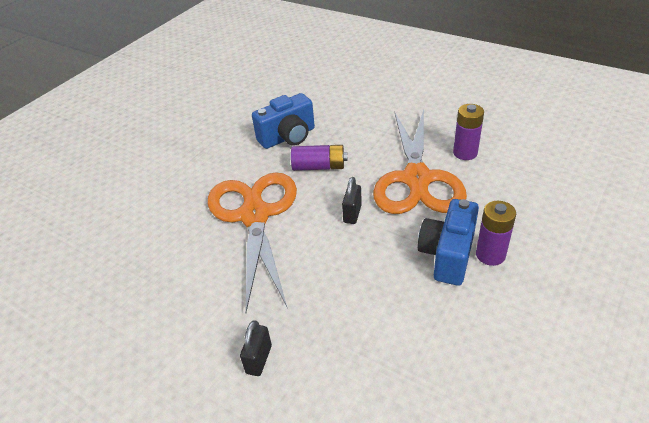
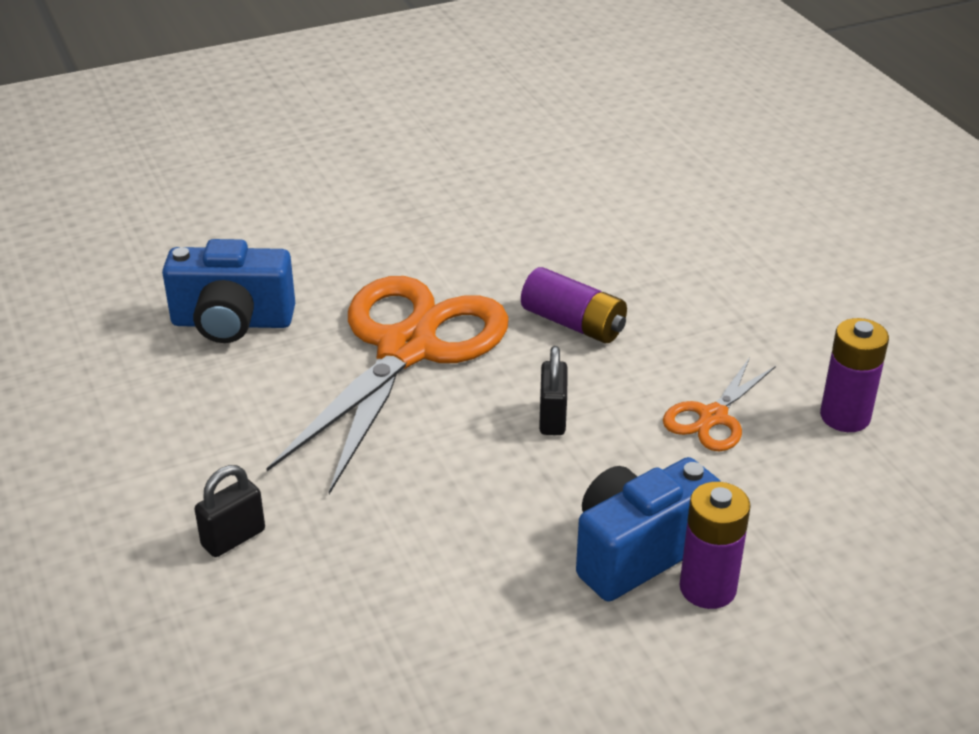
camera: 30 degrees right, 5 degrees down
(288, 137) = (570, 255): blue camera -> blue camera (232, 322)
(352, 214) = (552, 418): black padlock -> black padlock turned 45 degrees counterclockwise
(417, 179) = (713, 417): orange scissors -> orange scissors, size x0.45

